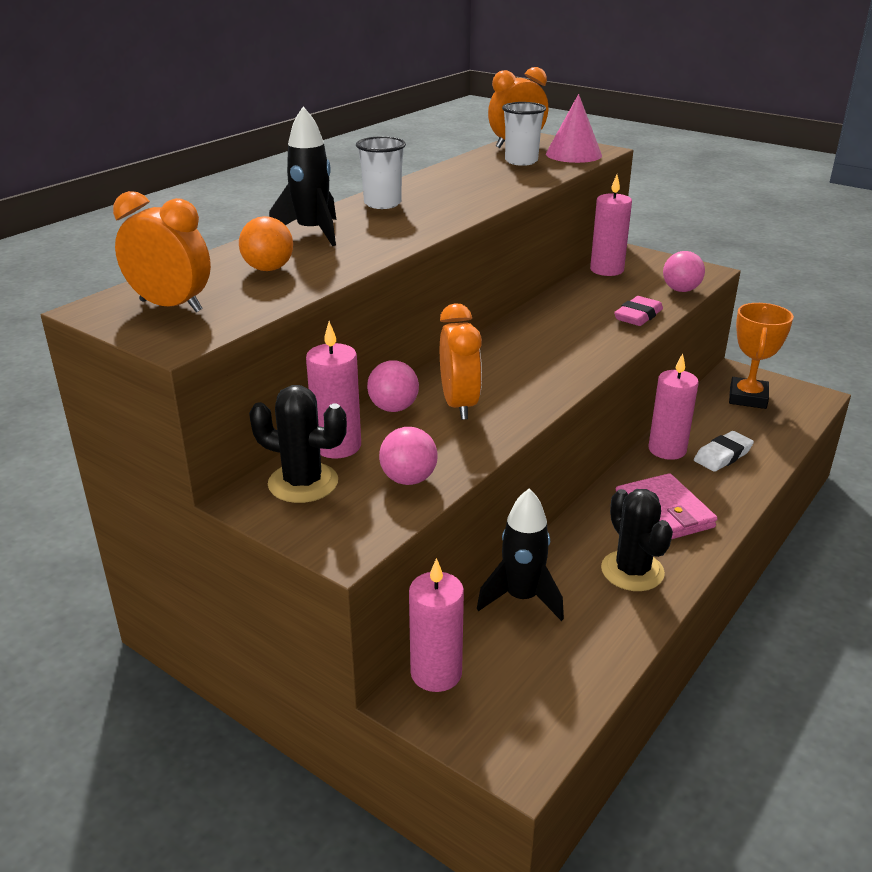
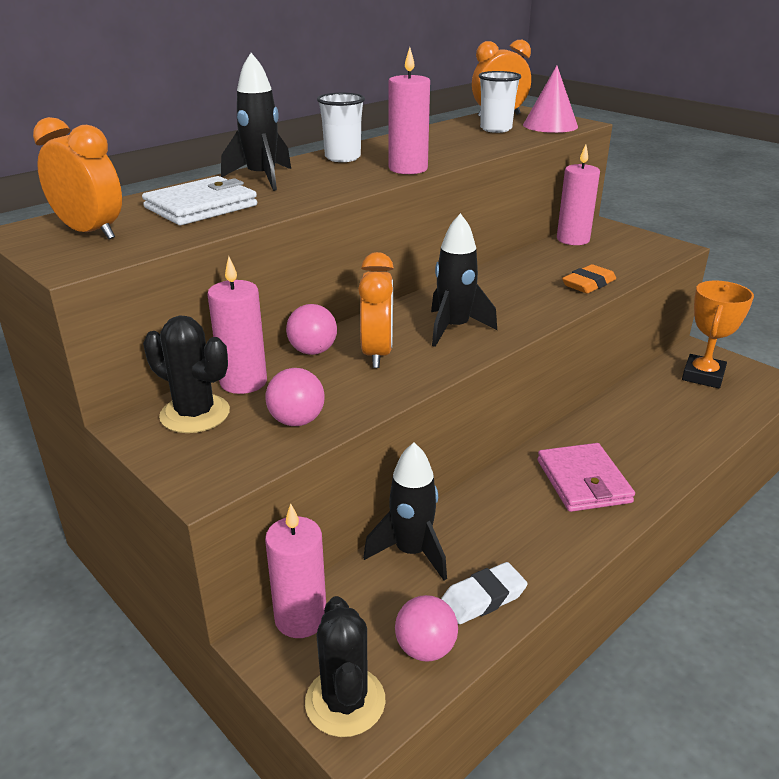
camera: 10 degrees right, 0 degrees up
(268, 269) = (201, 206): orange ball -> white wallet
(524, 373) = (454, 328): none -> black rocket
(632, 571) = (532, 538): black cactus -> black cactus (345, 701)
(638, 316) = (588, 284): pink eraser -> orange eraser
(667, 450) = (605, 419): pink candle -> pink candle (408, 169)
(681, 290) = (641, 263): pink ball -> pink ball (425, 649)
(722, 456) = (661, 431): white eraser -> white eraser (483, 598)

